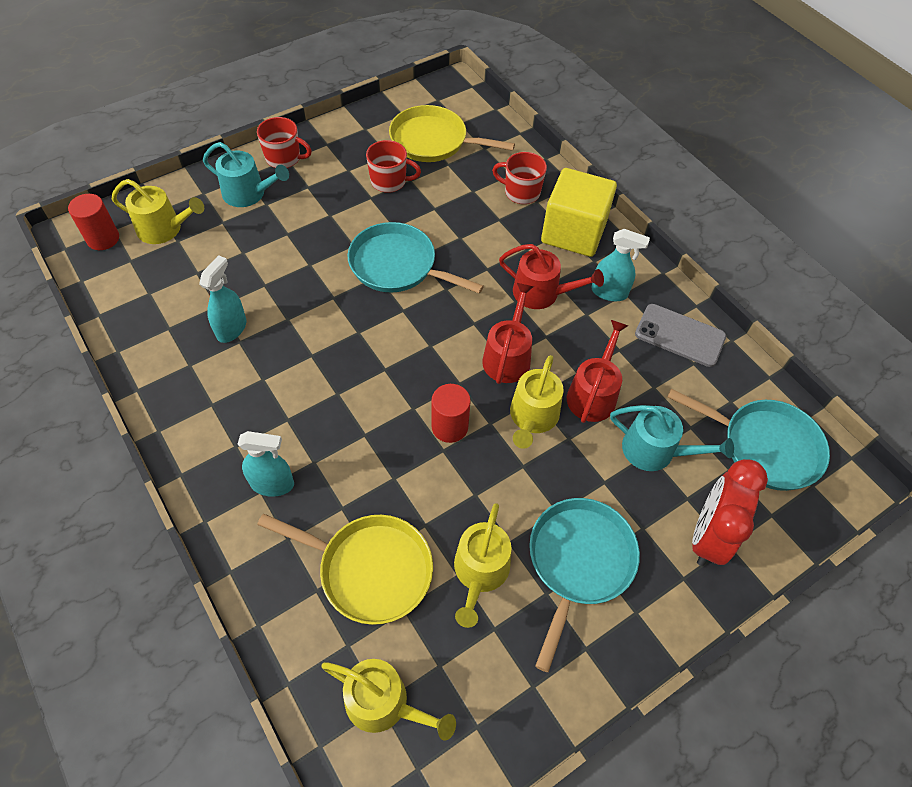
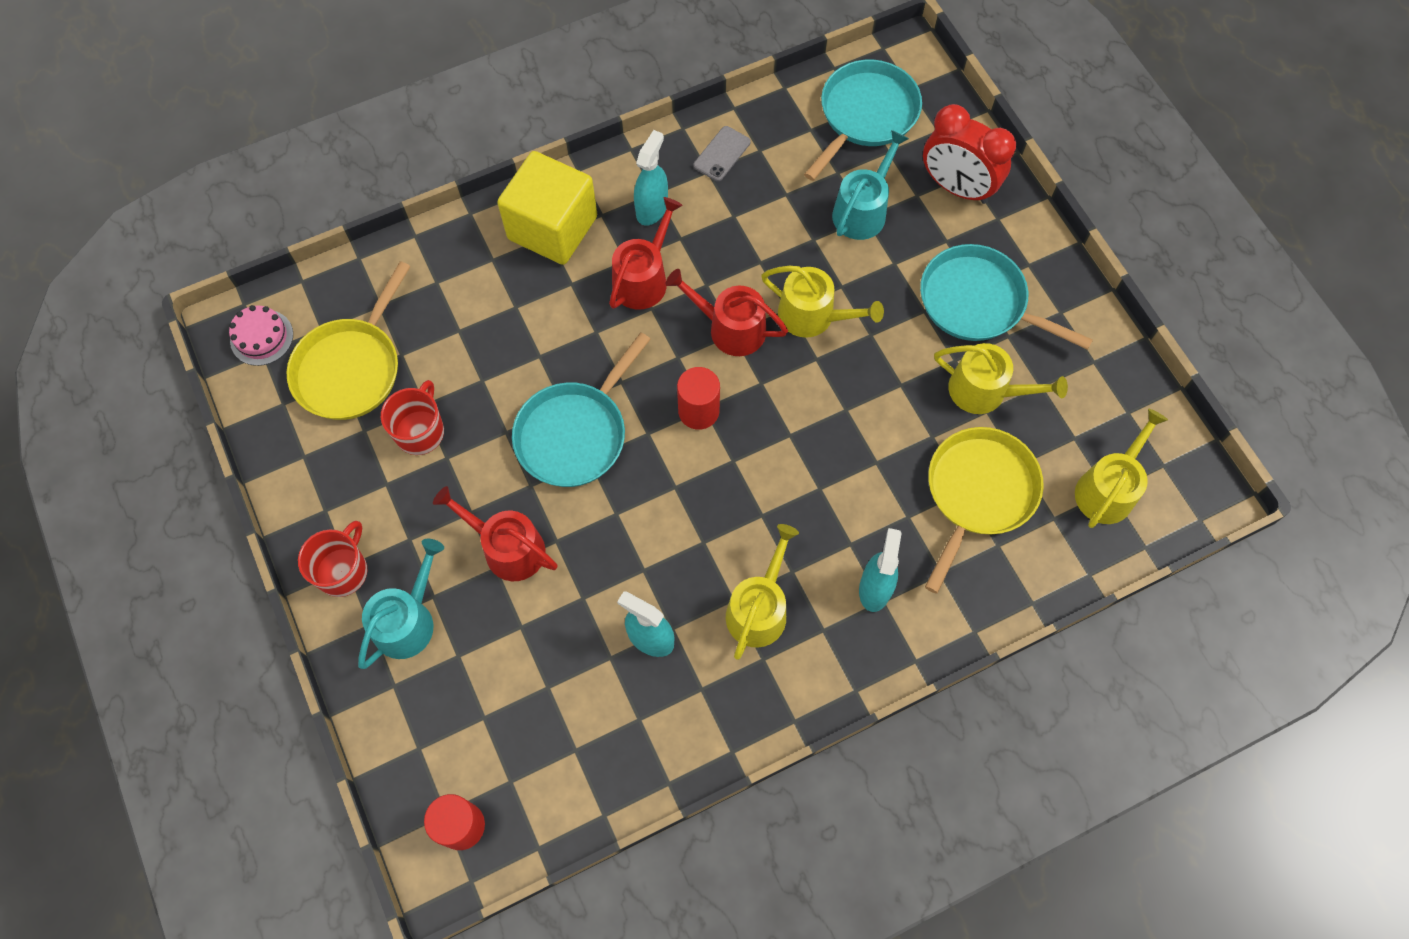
camera: 80 degrees left, 10 degrees up
(164, 229) = (457, 737): yellow watering can -> yellow watering can (759, 609)
(449, 97) = (261, 337): none -> pink cake
(449, 427) = (817, 399): red cylinder -> red cylinder (698, 411)
(521, 192) = (473, 274): red mug -> none
(593, 394) = (789, 252): red watering can -> red watering can (508, 548)
(680, 335) = (722, 154): grey phone -> grey phone, size x0.64

